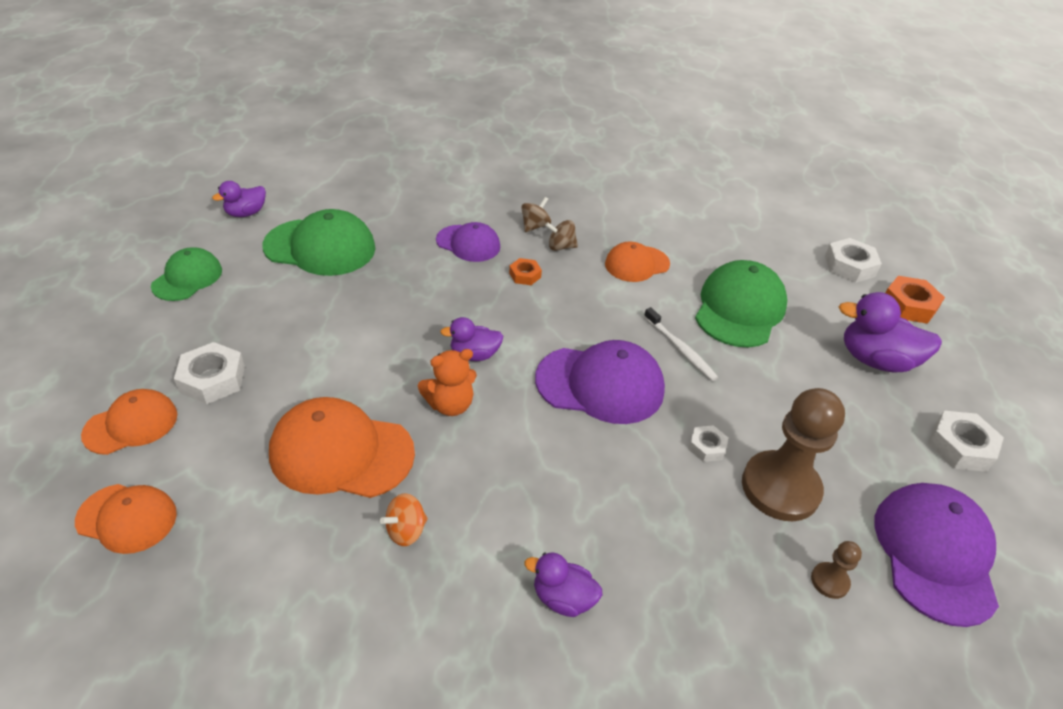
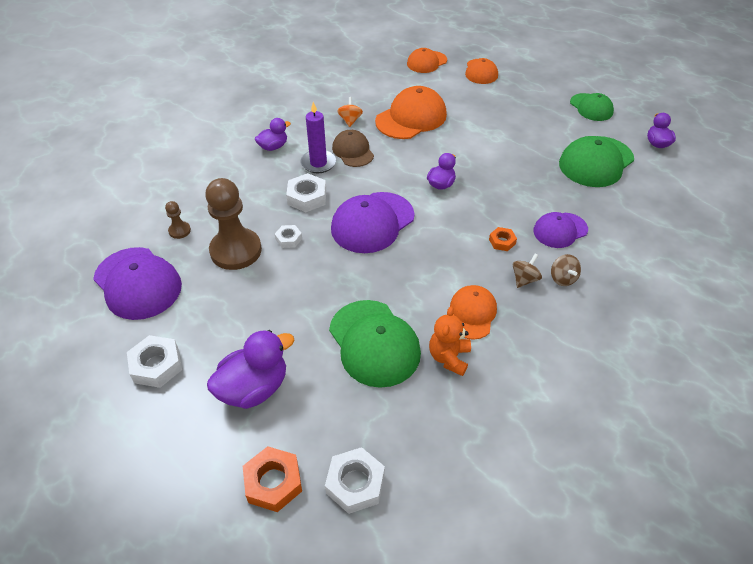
camera: 130 degrees right, 5 degrees up
(212, 379) = (494, 97): white nut -> white nut (307, 197)
(450, 405) = (410, 160): orange teddy bear -> orange teddy bear (449, 357)
(483, 480) = (353, 151): none -> brown cap
(547, 506) = (318, 163): none -> purple candle
(680, 349) = (366, 278): white toothbrush -> none

